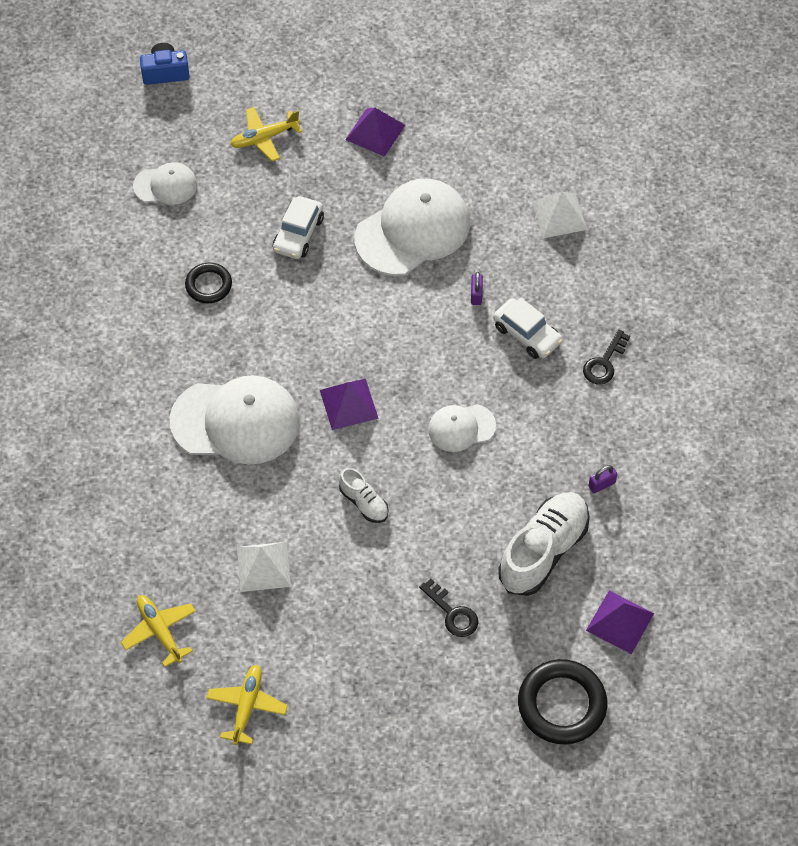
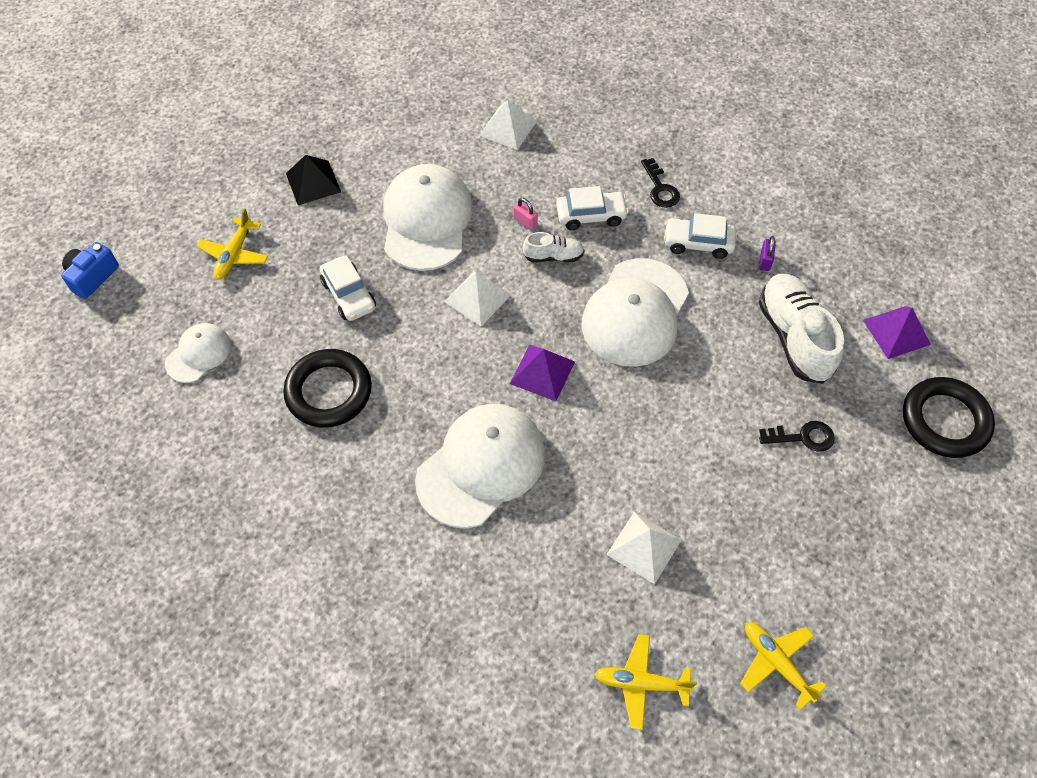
camera: 50 degrees left, 0 degrees up
(208, 285) = (329, 391): black ring -> black ring, size x1.70
(364, 502) = (645, 427): white shoe -> white shoe (553, 256)
(374, 316) = (477, 298): none -> white pyramid
(375, 132) = (313, 182): purple pyramid -> black pyramid
(461, 427) = (635, 313): white cap -> white cap, size x1.90
(476, 295) = (525, 222): purple padlock -> pink padlock
(573, 426) = (698, 243): none -> white car

